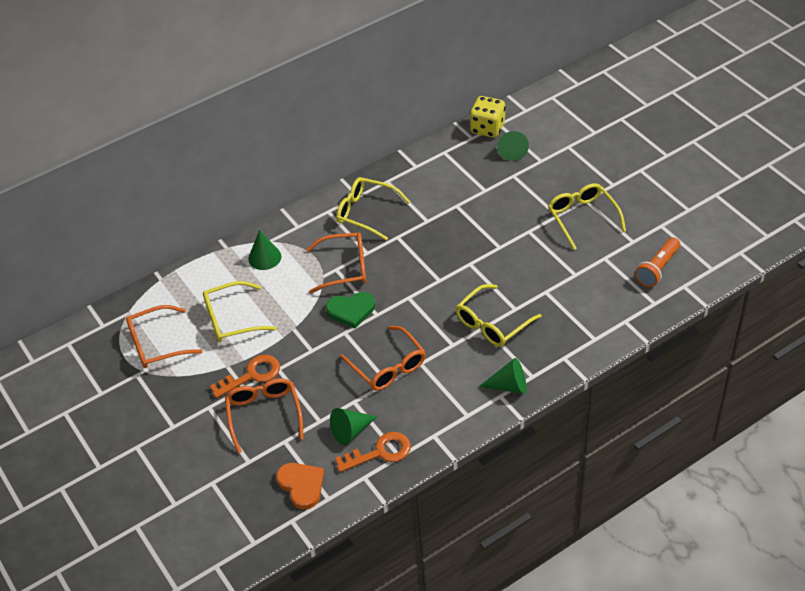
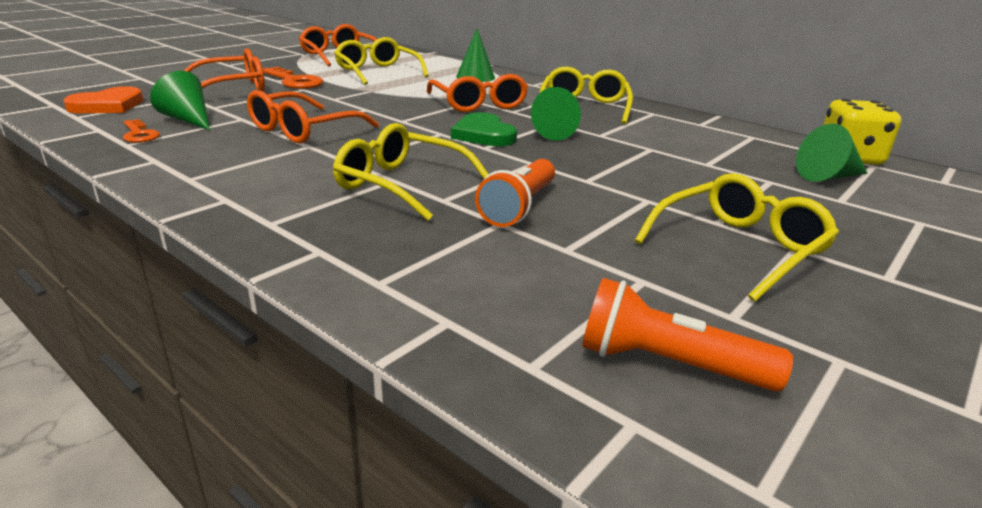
camera: 70 degrees right, 20 degrees down
(351, 310) = (405, 110): green heart -> green heart (483, 134)
(380, 452) = (139, 134): orange key -> orange key, size x0.63
(508, 386) = (248, 205): green cone -> green cone (549, 132)
(529, 281) = (519, 207): none -> orange flashlight

